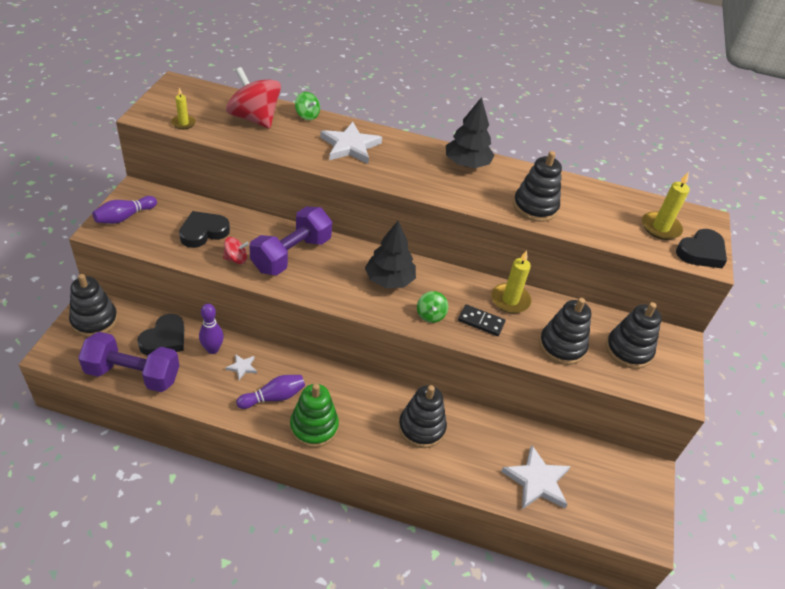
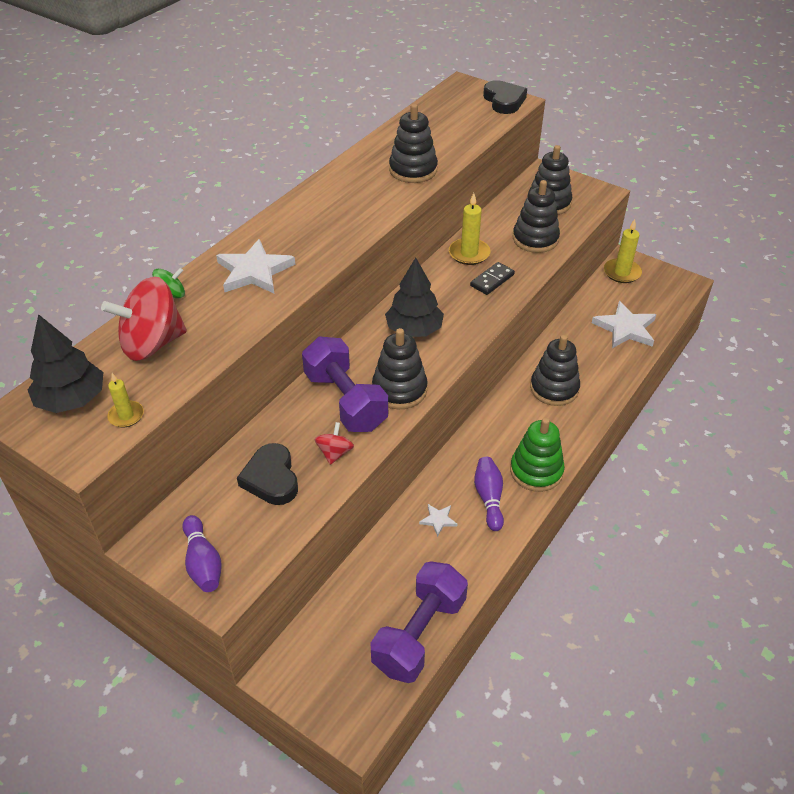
camera: 65 degrees left, 0 degrees up
(94, 320) = (310, 672): black stacking toy -> black stacking toy (399, 390)
(164, 339) = (370, 593): black heart -> none
(212, 349) = (402, 545): purple bowling pin -> none
(430, 315) = (473, 312): green spinning top -> none
(467, 164) = (326, 194): black tree -> black tree (71, 399)
(660, 228) = (466, 110): yellow candle -> yellow candle (622, 273)

